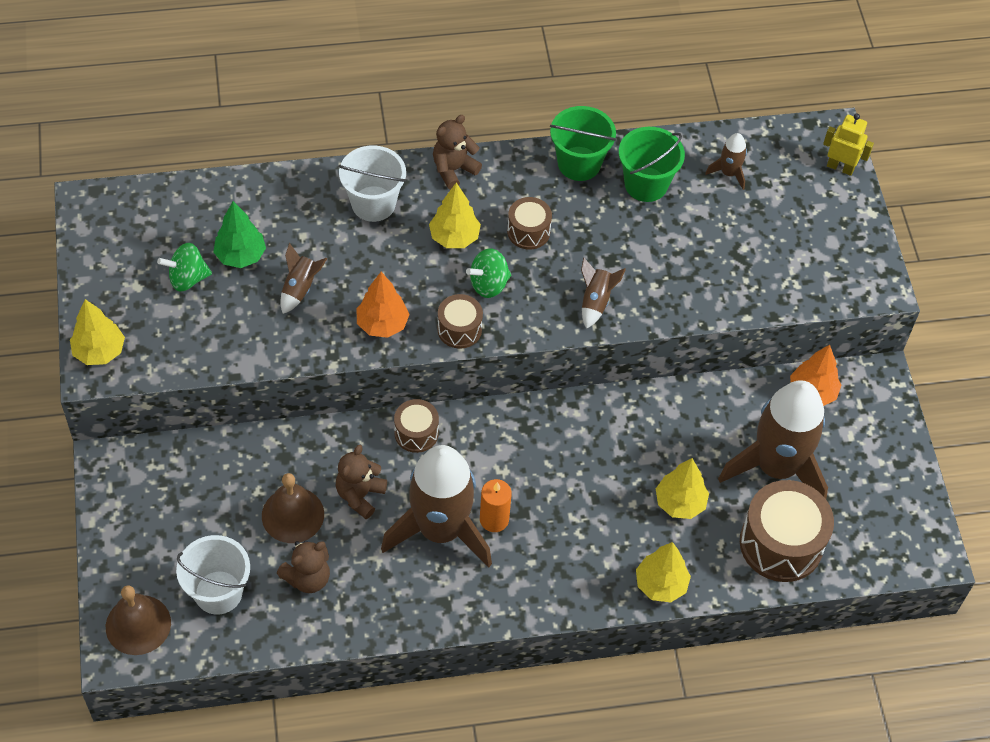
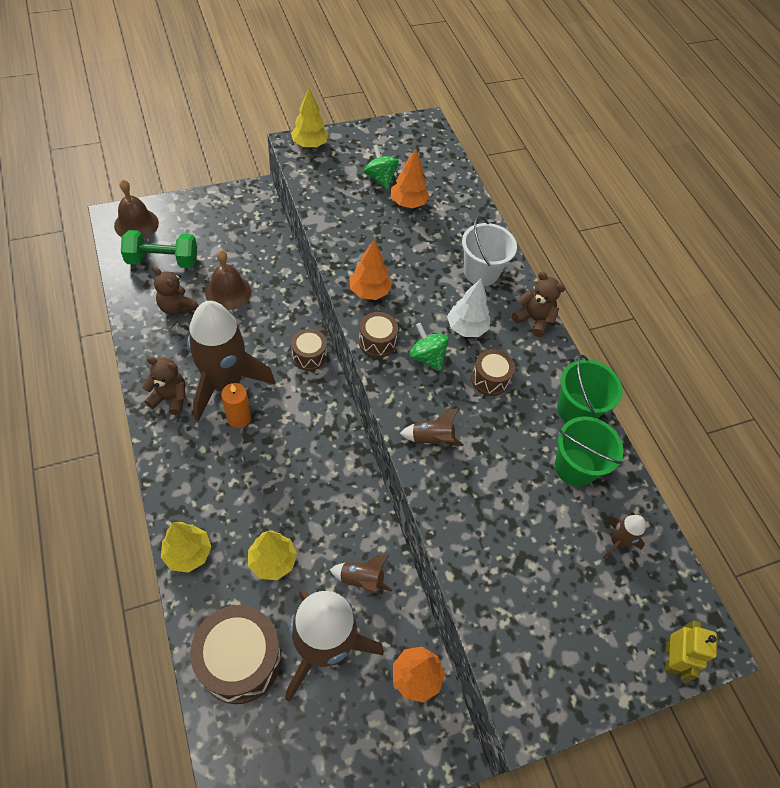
camera: 75 degrees right, 0 degrees up
(218, 592) = (162, 260): white bucket -> green dumbbell
(240, 256) = (408, 203): green tree -> orange tree
(300, 288) = (389, 239): brown rocket -> brown rocket (361, 579)
(360, 495) = (249, 328): brown teddy bear -> brown teddy bear (170, 398)
(454, 237) = (466, 328): yellow tree -> white tree

